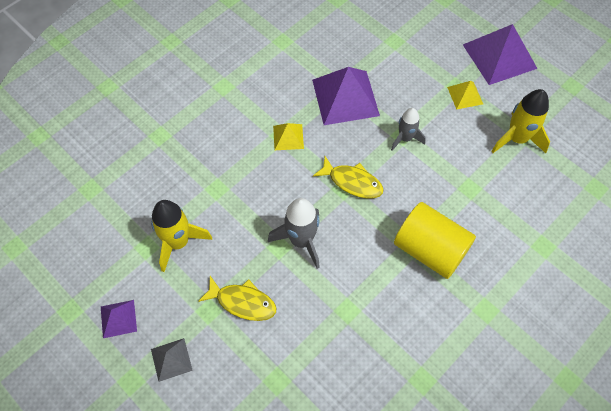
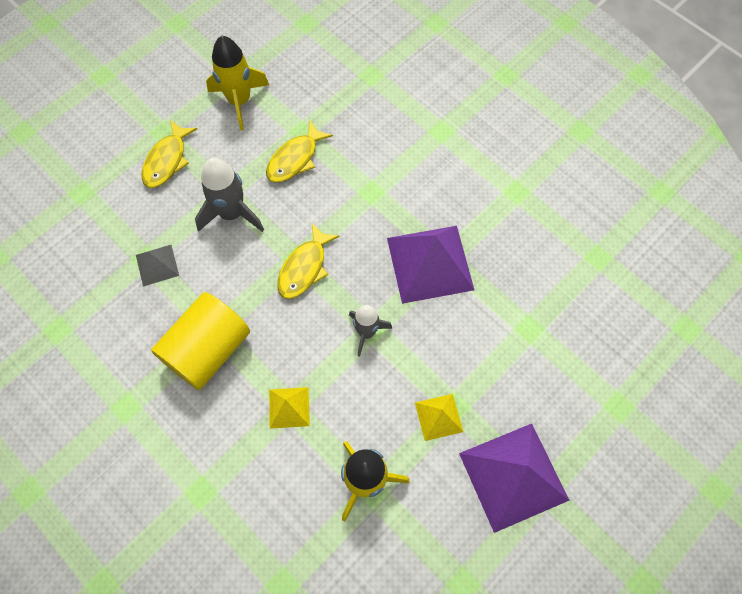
camera: 90 degrees right, 5 degrees up
(118, 318) = (164, 60): purple pyramid -> none
(171, 359) = (117, 104): grey pyramid -> grey pyramid (157, 265)
(246, 193) = (295, 159): none -> yellow fish
(288, 137) = (369, 199): yellow pyramid -> yellow pyramid (289, 407)

